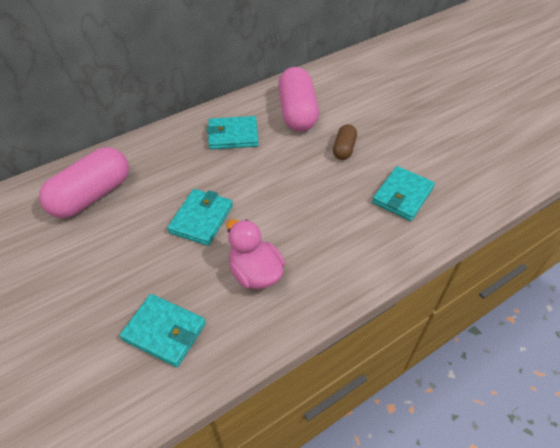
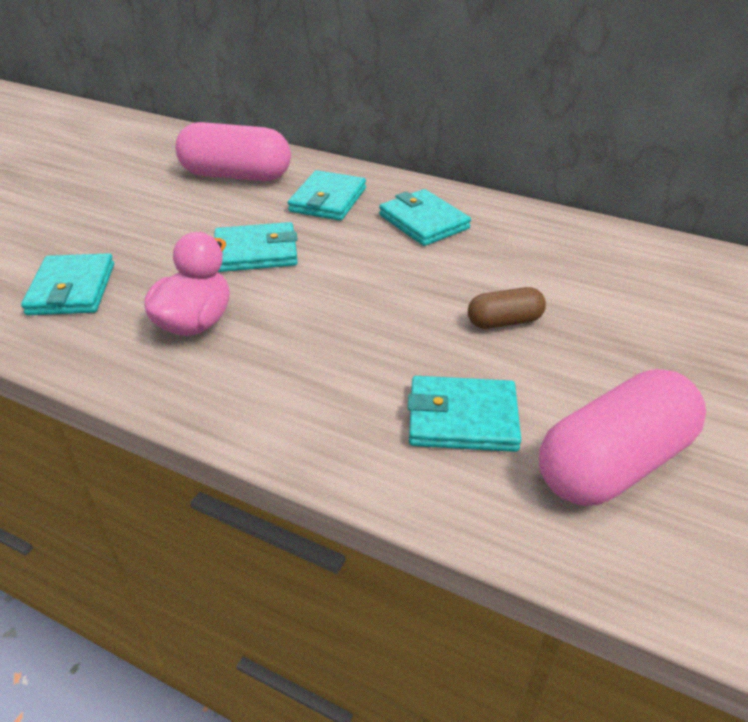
camera: 60 degrees right, 10 degrees down
(170, 164) = (328, 200): none -> turquoise wallet
(297, 112) = (532, 254): pink capsule -> pink capsule (613, 463)

